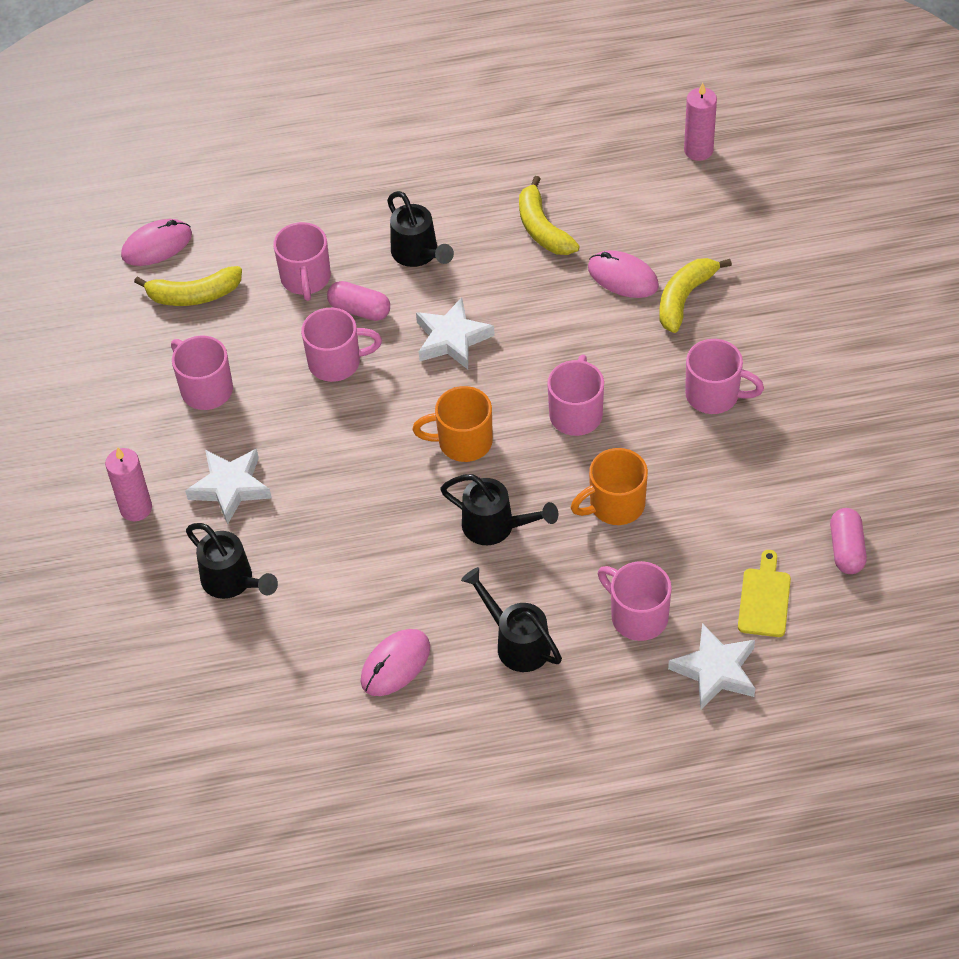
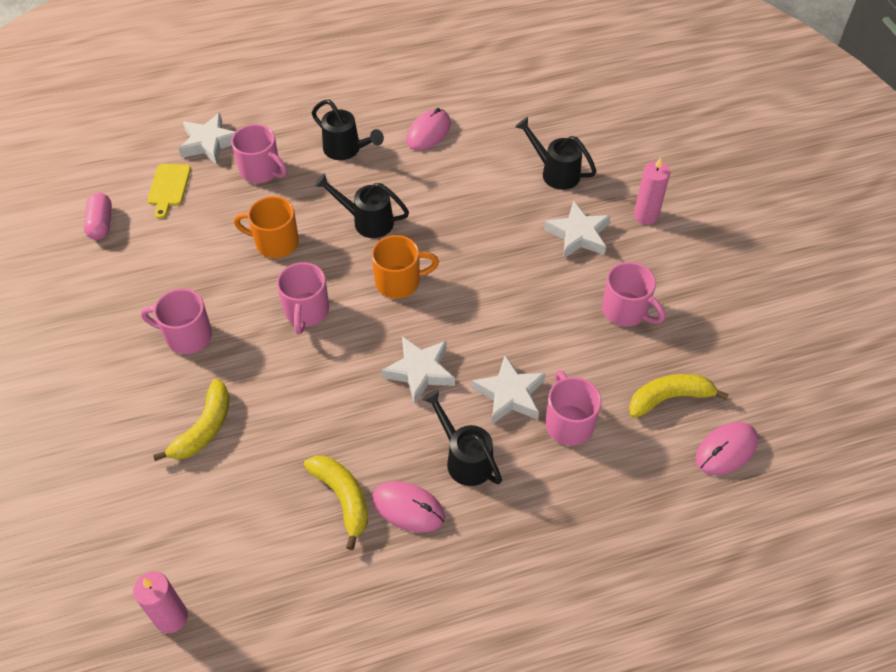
camera: 170 degrees right, 0 degrees up
(336, 362) = (519, 342): pink mug -> none
(360, 310) = (509, 394): pink capsule -> white star
(615, 505) = (275, 242): orange mug -> orange mug turned 135 degrees counterclockwise
(623, 277) = (262, 447): pink mouse -> pink mouse (408, 508)

